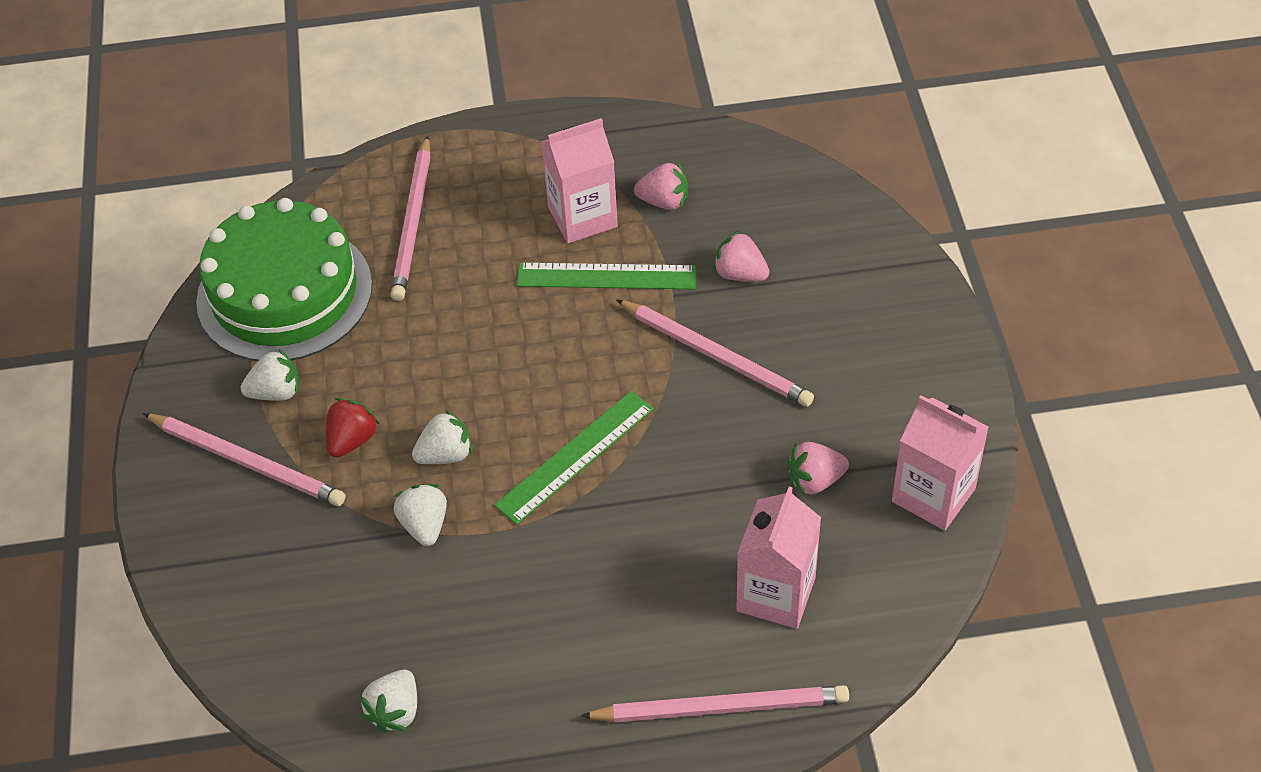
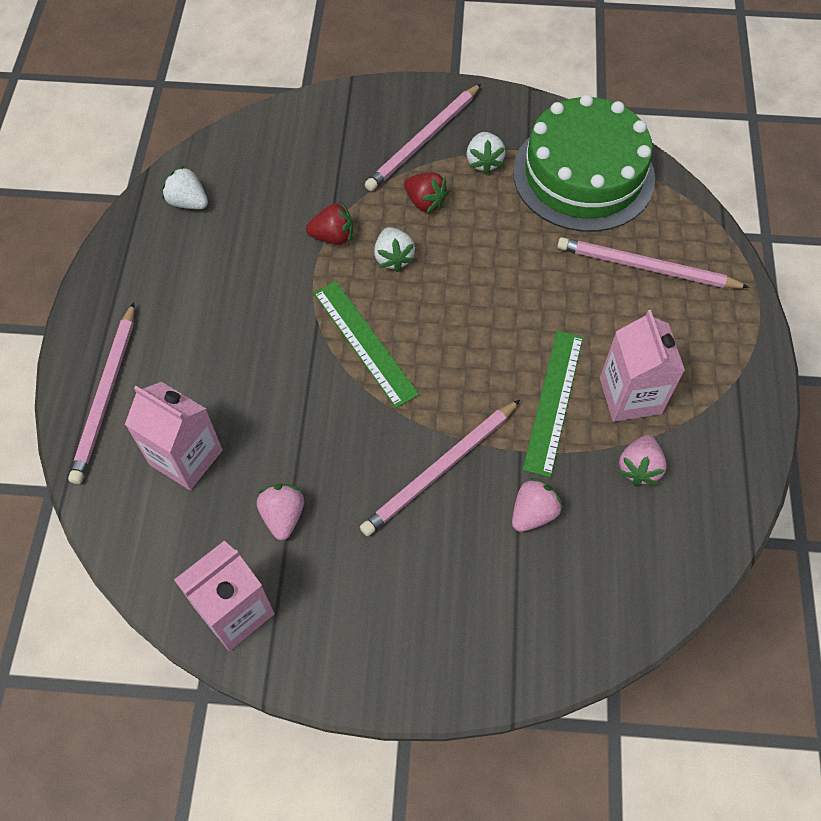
camera: 100 degrees right, 10 degrees up
(424, 525) = (333, 236): white strawberry -> red strawberry

